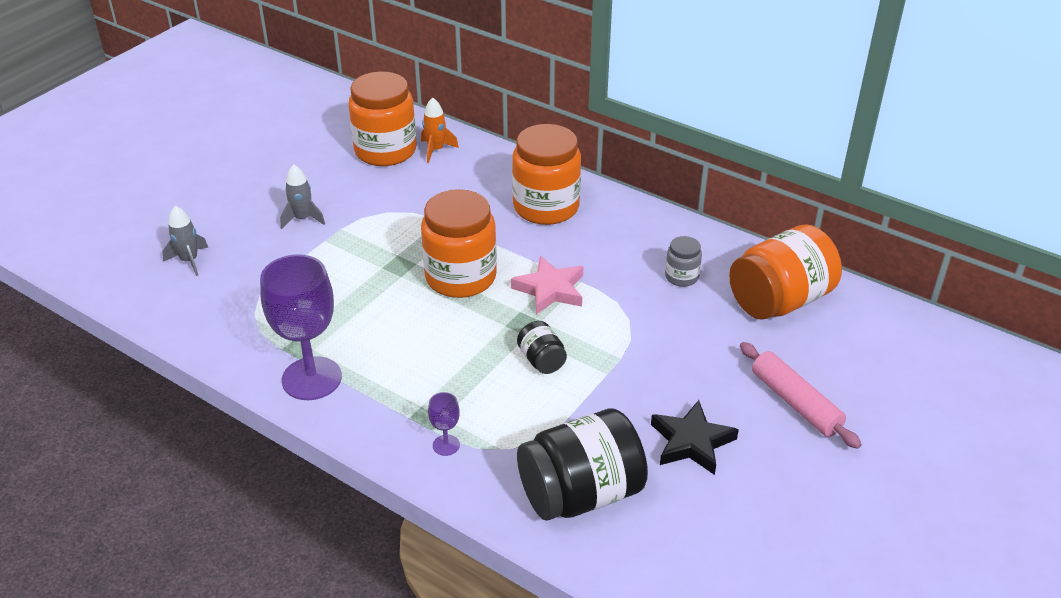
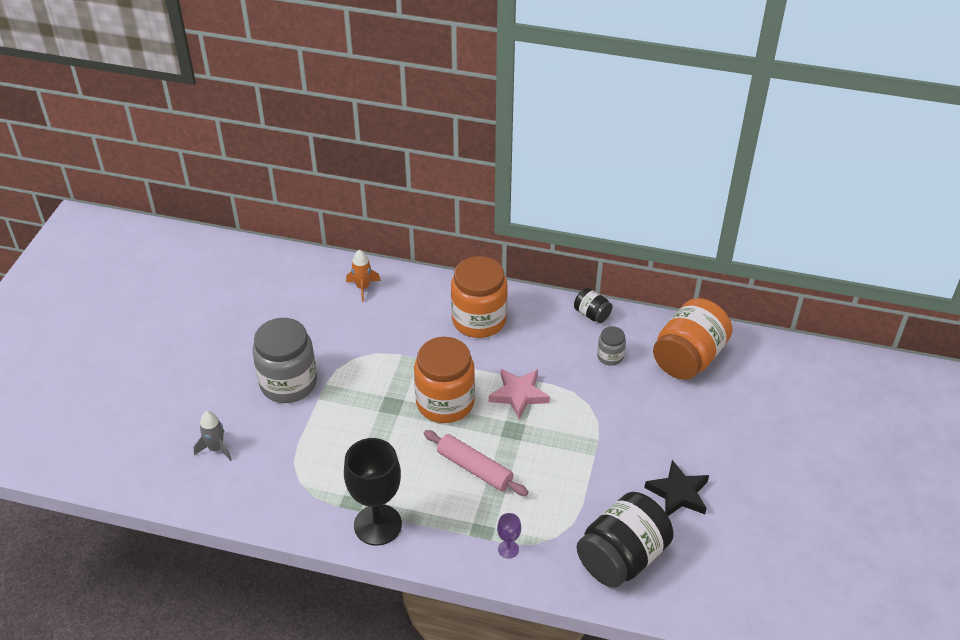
camera: 20 degrees left, 5 degrees up
(302, 219) = (288, 383): grey rocket -> grey jar
(312, 378) = (377, 525): purple goblet -> black goblet
(385, 151) = (321, 299): orange jar -> none
(541, 360) = (542, 458): black jar -> black jar (592, 314)
(795, 402) = (734, 440): pink rolling pin -> pink rolling pin (475, 468)

